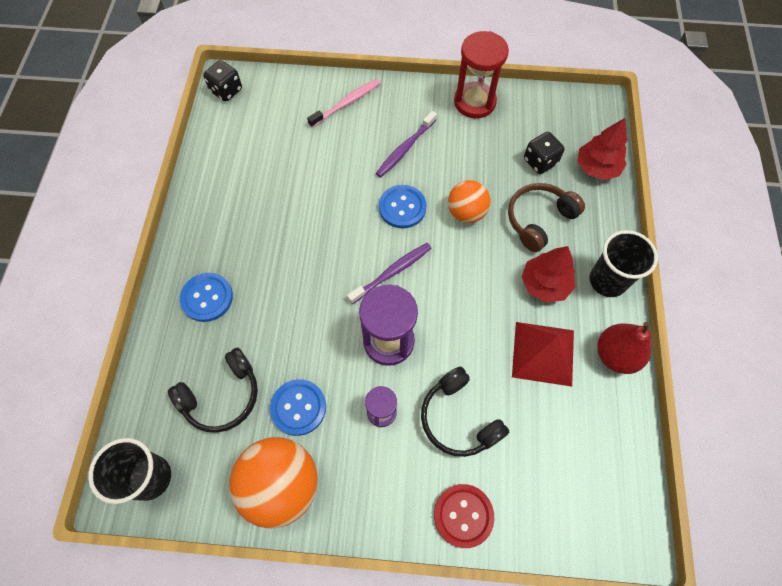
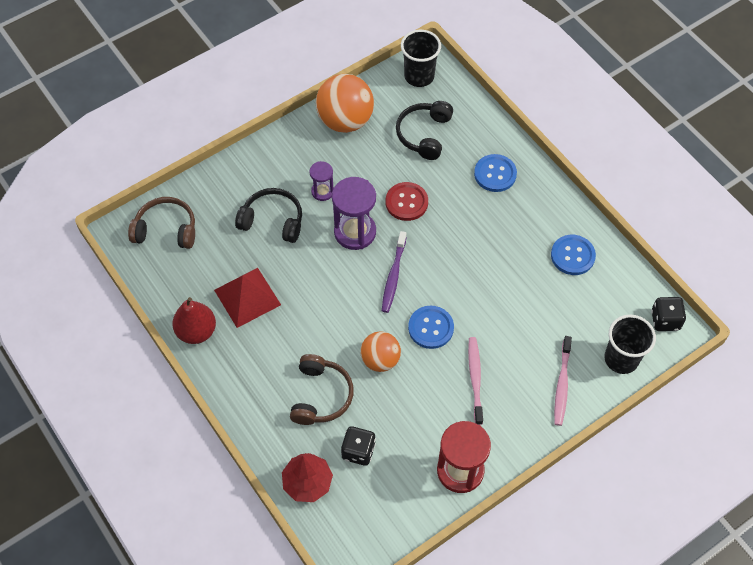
camera: 140 degrees right, 5 degrees down
(298, 407) = (374, 160): blue button -> blue button (572, 256)
(405, 148) = (475, 379): purple toothbrush -> pink toothbrush
(463, 515) = (231, 176): red button -> red button (406, 202)
(544, 284) = (280, 346): red tree -> none
(582, 500) = (166, 230): none -> brown headphones
(607, 281) = (235, 383): black cup -> black cup (621, 359)

